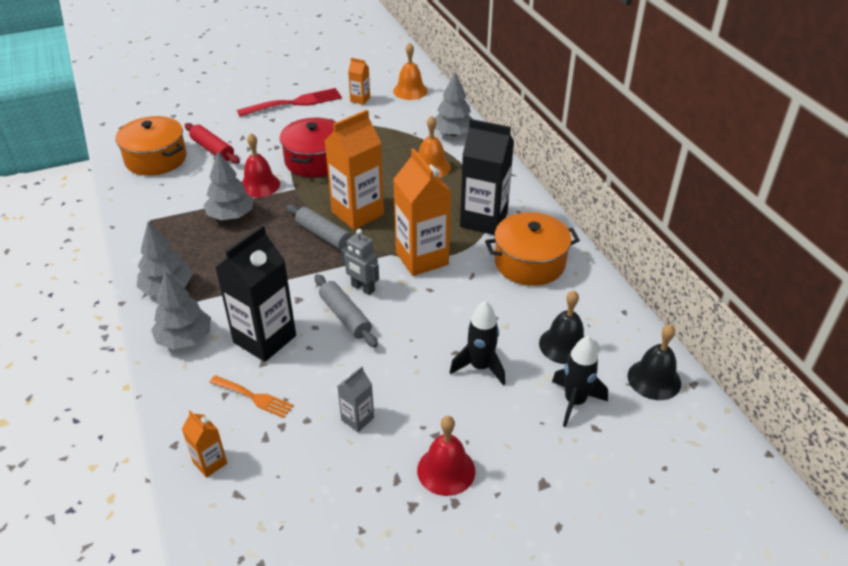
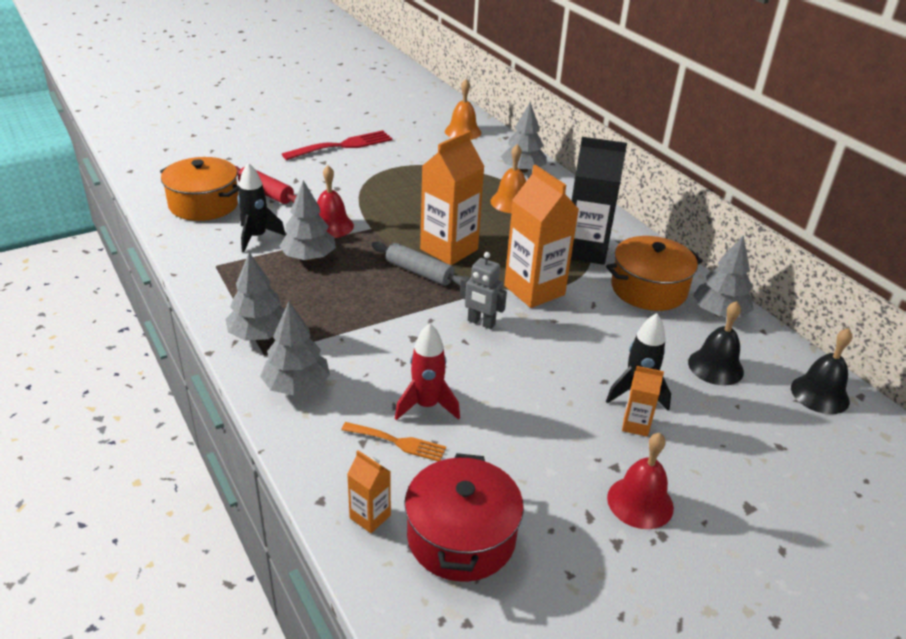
camera: 10 degrees left, 5 degrees down
(264, 339) = (389, 380): black carton -> none
(289, 365) = (427, 406): none -> red rocket
(315, 160) = (384, 200): red pot -> red pot (461, 537)
(345, 316) = (472, 352): grey rolling pin -> none
(357, 419) = (523, 456): grey carton -> none
(360, 99) = (412, 141): orange carton -> orange carton (636, 425)
(574, 402) = (748, 422): black rocket -> black rocket (256, 237)
(588, 291) = (719, 313): none -> grey tree

